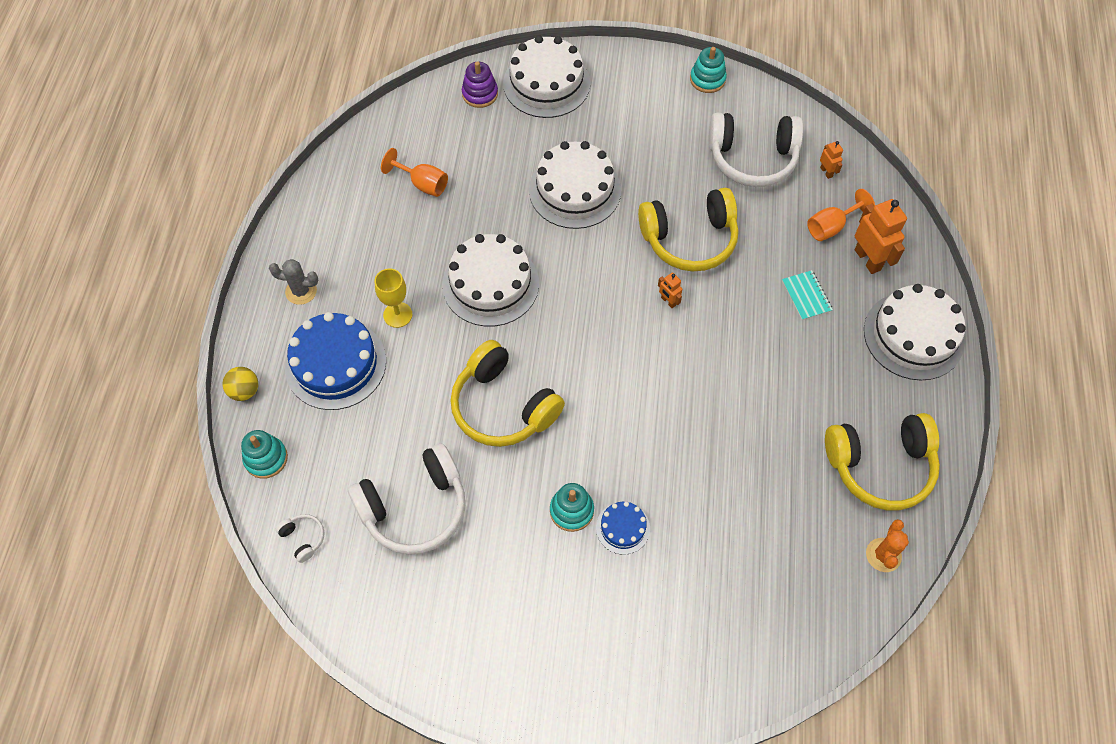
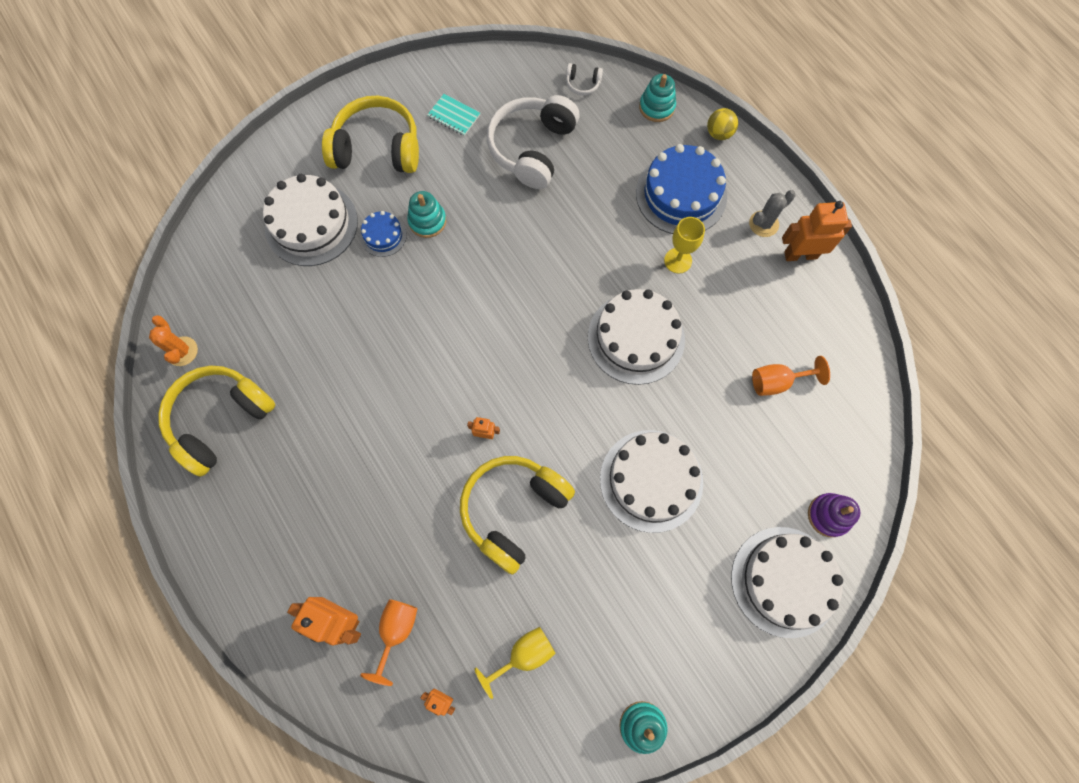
camera: 140 degrees right, 10 degrees up
(303, 249) = (800, 254): none -> orange robot
(503, 406) = (537, 254): yellow headphones -> yellow headphones (377, 149)
(752, 158) = (524, 654): white headphones -> yellow goblet
(806, 296) = (372, 533): turquoise notebook -> turquoise notebook (454, 116)
(913, 335) = (254, 566): white cake -> white cake (311, 224)

